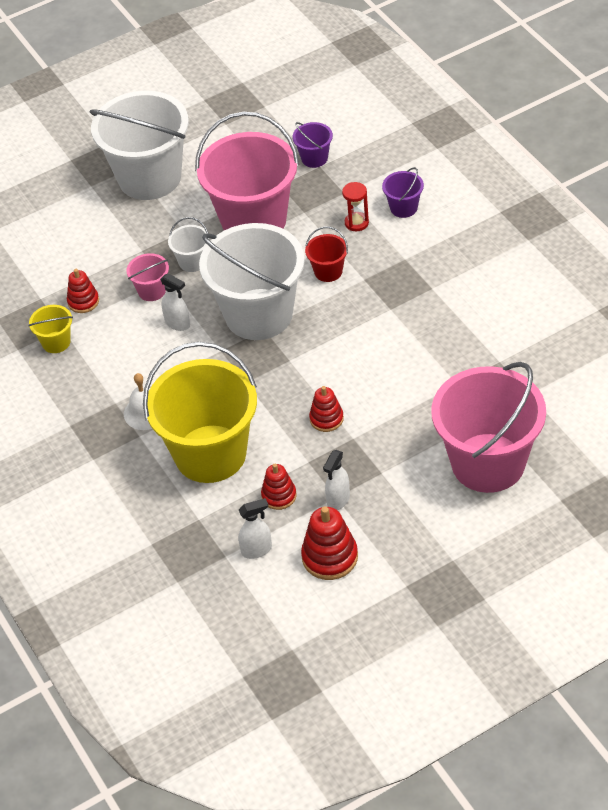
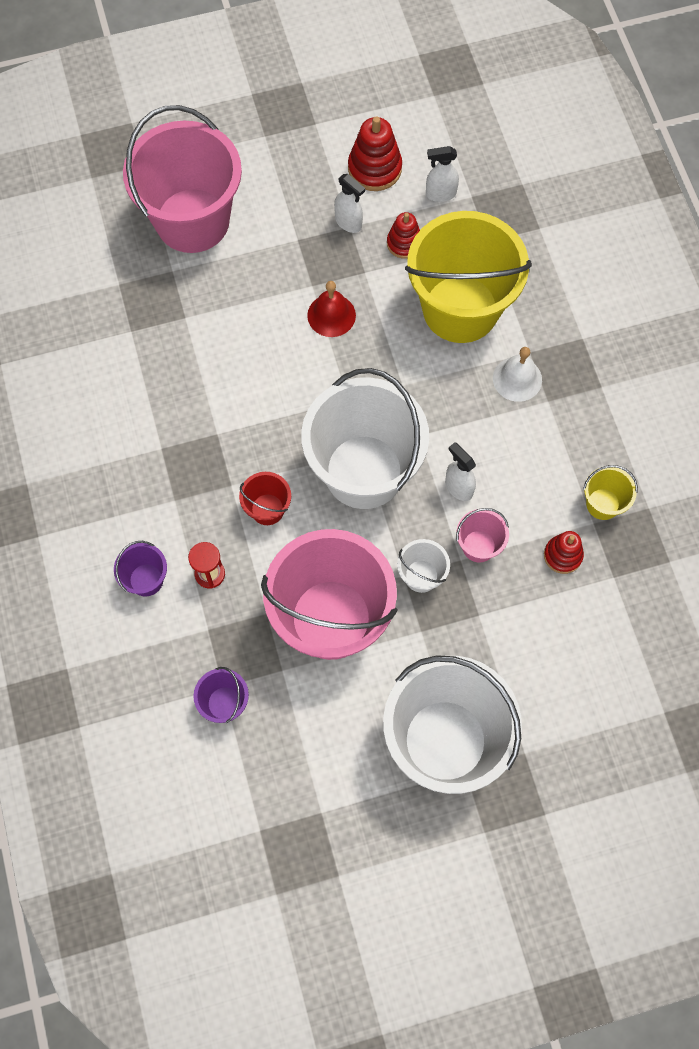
camera: 170 degrees left, 20 degrees up
(326, 419) = (331, 315): red stacking toy -> red bell
(338, 500) = (348, 223): white spray bottle -> white spray bottle turned 90 degrees clockwise

